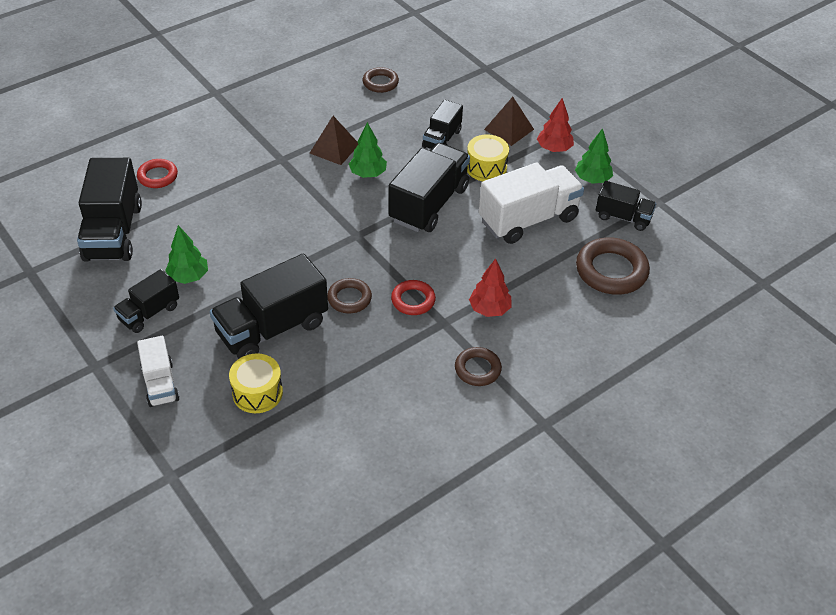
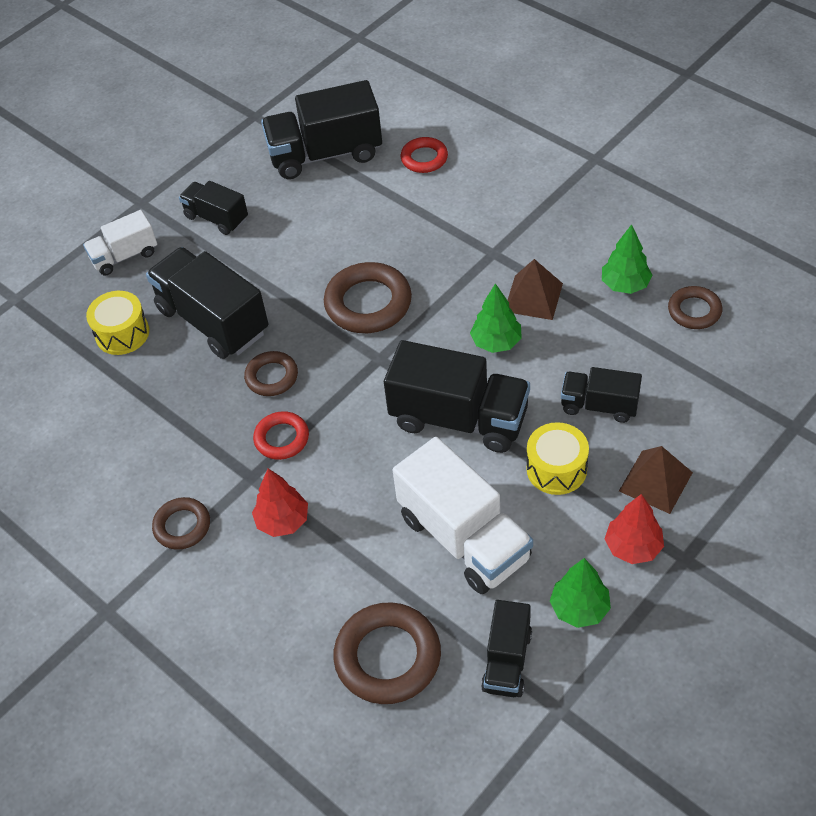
camera: 85 degrees right, 5 degrees up
(188, 277) = (274, 231): green tree -> green tree (625, 285)
(298, 232) = (368, 303): none -> brown ring

